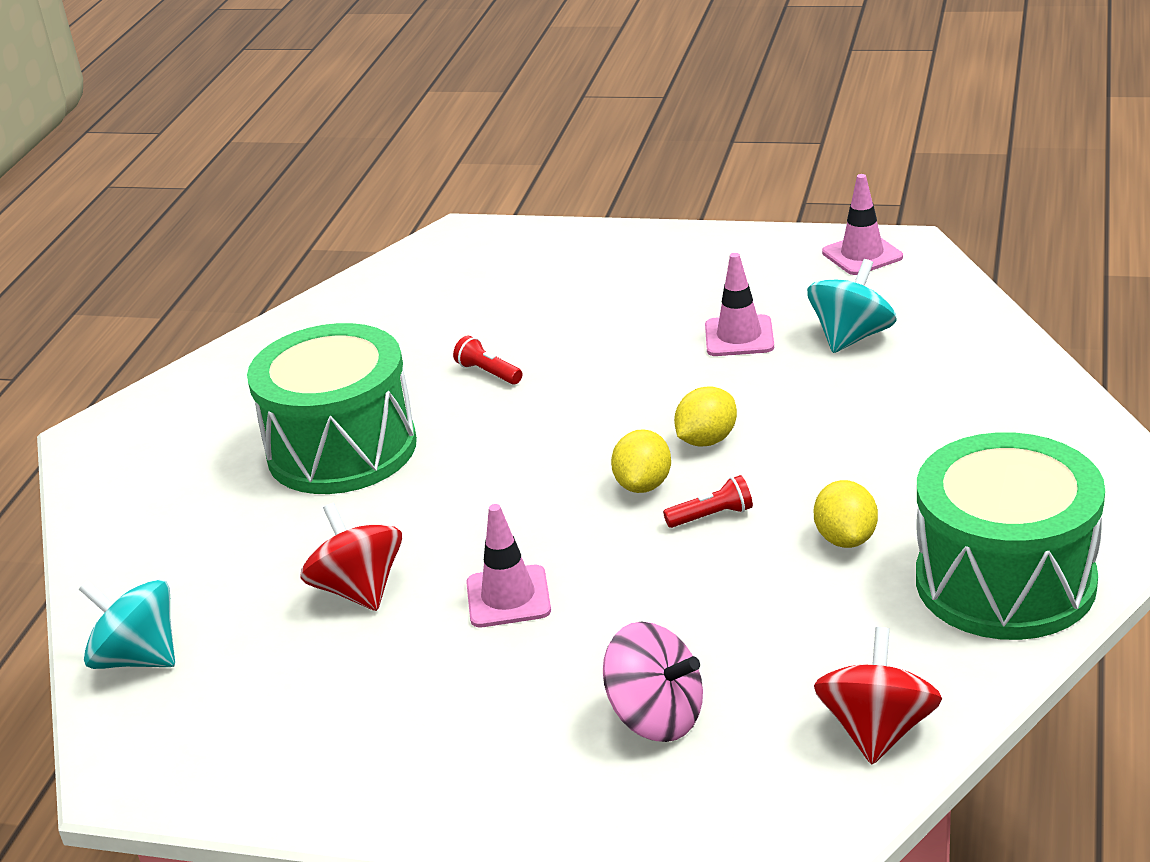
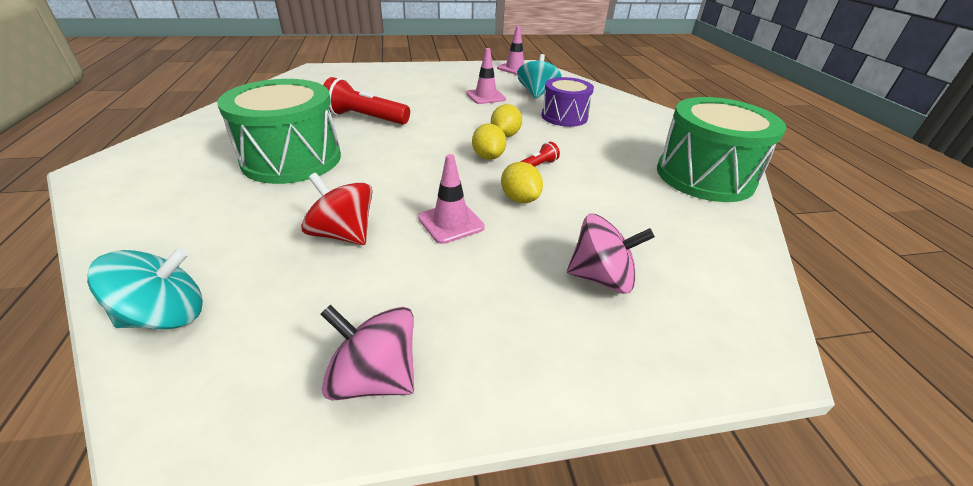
camera: 30 degrees left, 5 degrees up
(138, 658) = (166, 316): turquoise spinning top -> turquoise spinning top turned 150 degrees clockwise
(316, 768) = (374, 377): none -> pink spinning top
(488, 373) = (365, 118): red flashlight -> red flashlight, size x2.00
(846, 538) = (613, 168): yellow lemon -> yellow lemon (520, 199)
(857, 406) = (564, 116): none -> purple drum
(877, 730) = (729, 259): red spinning top -> none

